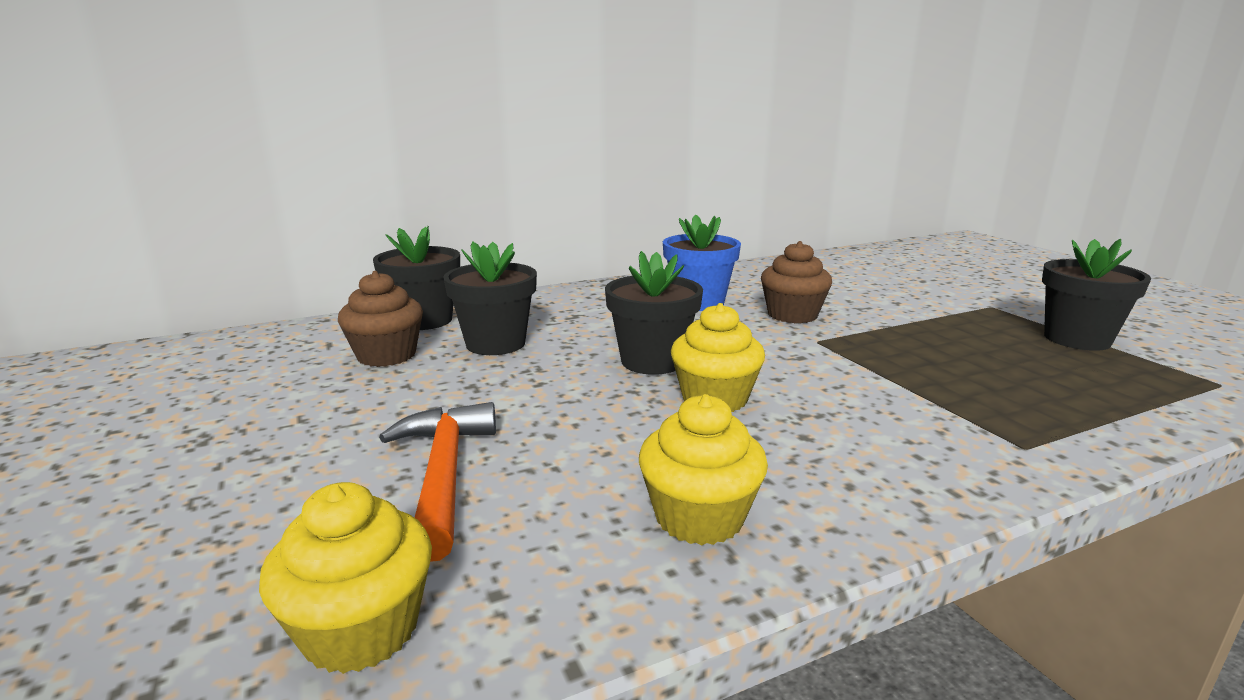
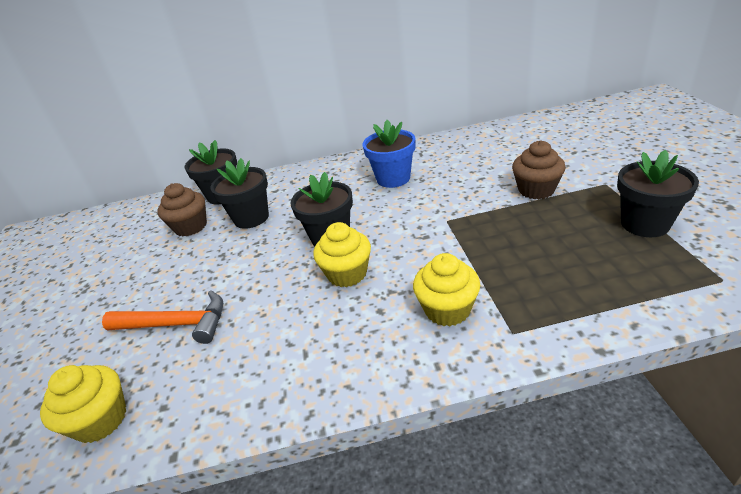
camera: 20 degrees right, 15 degrees up
(443, 474) = (176, 324): orange hammer -> orange hammer turned 90 degrees clockwise
(699, 517) = (282, 369): yellow cupcake -> yellow cupcake (447, 309)
(792, 315) = (448, 192): brown cupcake -> brown cupcake (536, 190)

